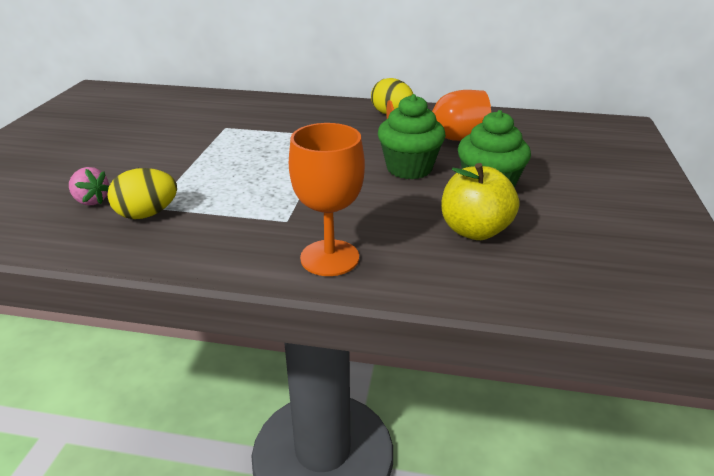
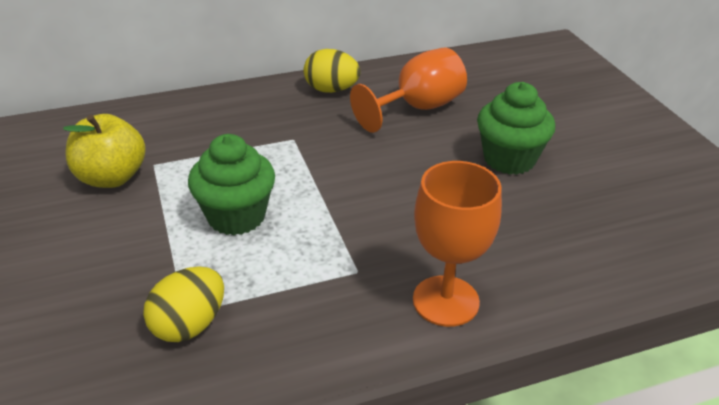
camera: 30 degrees left, 5 degrees up
(91, 201) = (93, 334): pink strawberry -> none
(409, 168) = (416, 159): green cupcake -> green cupcake (236, 216)
(474, 230) = (542, 215): yellow apple -> yellow apple (112, 177)

